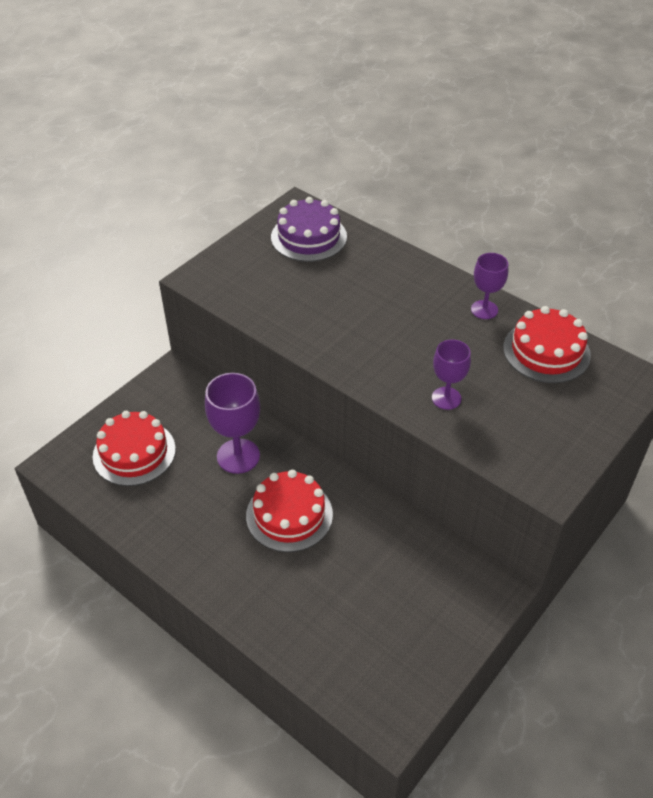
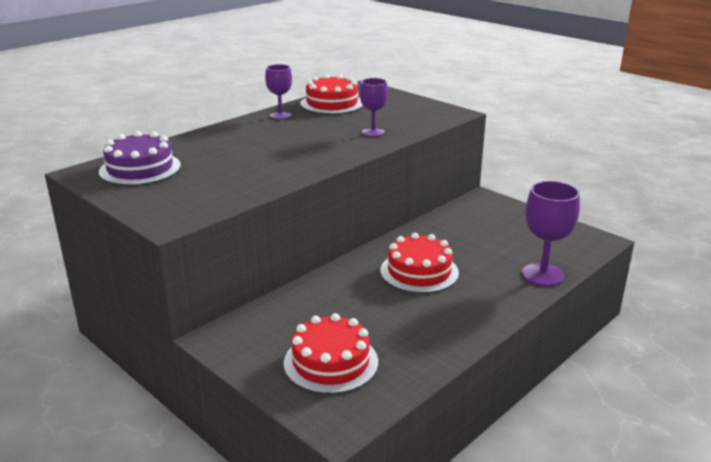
camera: 85 degrees left, 20 degrees down
(238, 456) = (347, 296): purple goblet -> purple goblet (542, 275)

